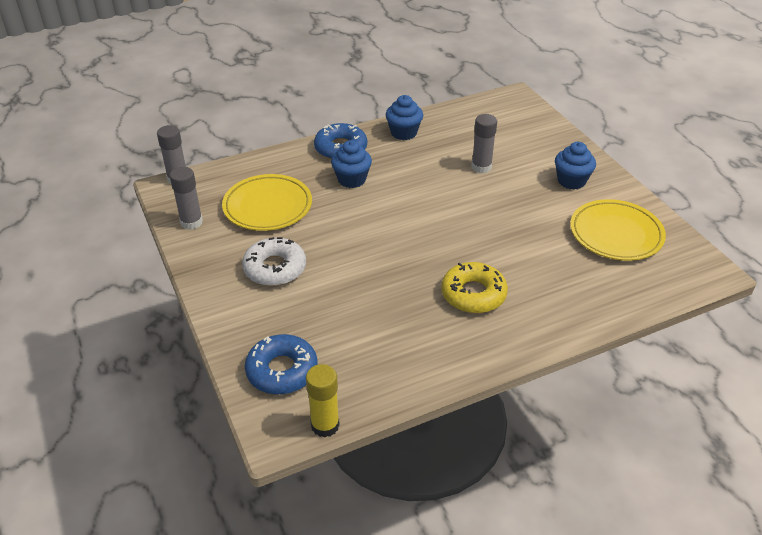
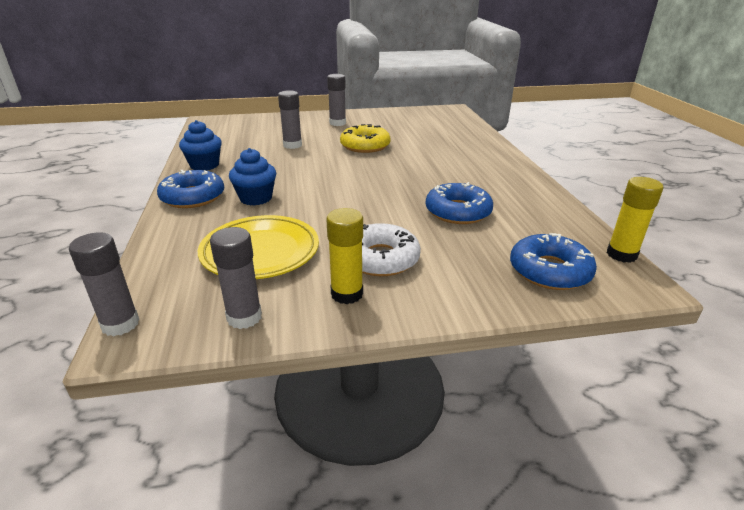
camera: 75 degrees left, 10 degrees down
(224, 260) = (347, 294): none -> yellow glue stick
(373, 305) = (458, 212): none -> blue donut
(473, 294) = (455, 171): yellow donut -> yellow donut (365, 146)
(571, 181) = (337, 123): blue cupcake -> grey glue stick
(616, 234) = (406, 122): yellow plate -> none

